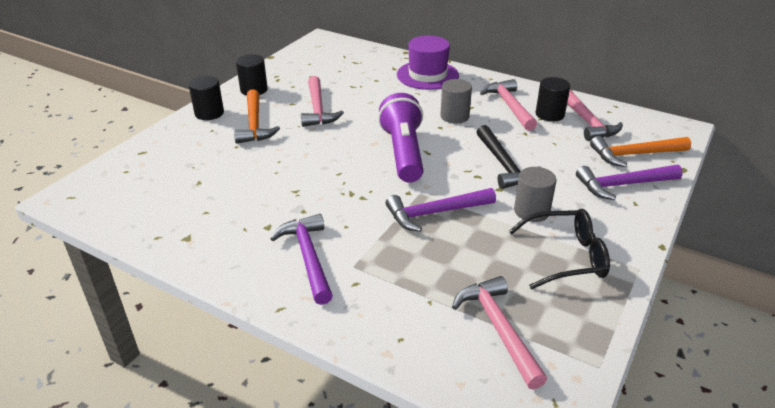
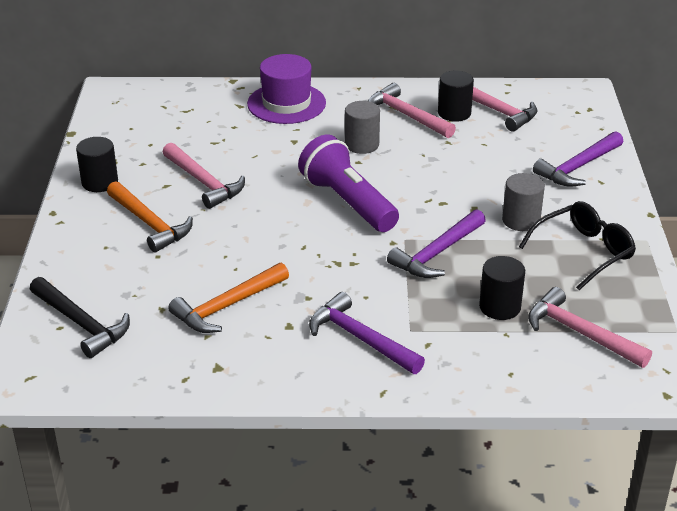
camera: 30 degrees left, 0 degrees up
(209, 113) = (78, 228): black cylinder -> black cylinder (500, 307)
(504, 164) = (457, 182): black hammer -> black hammer (81, 323)
(635, 155) = (565, 133): orange hammer -> orange hammer (228, 306)

